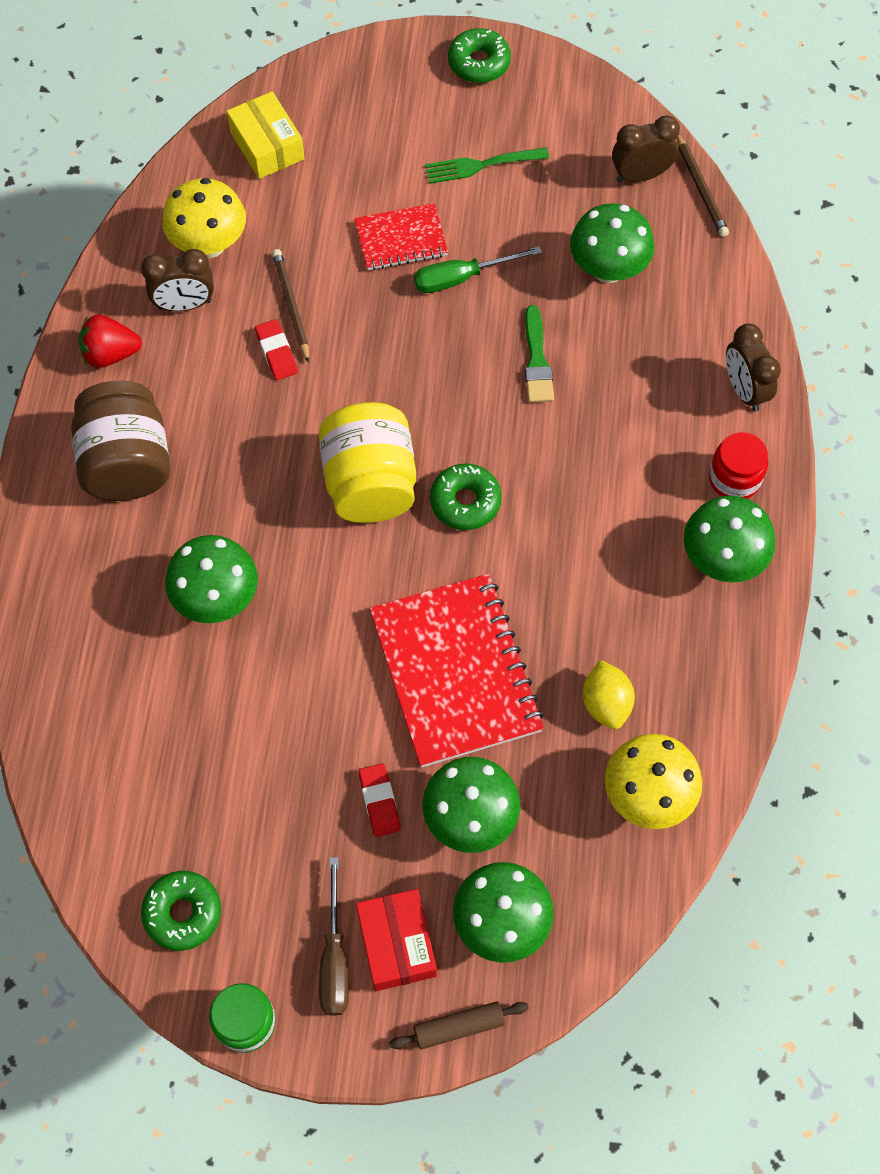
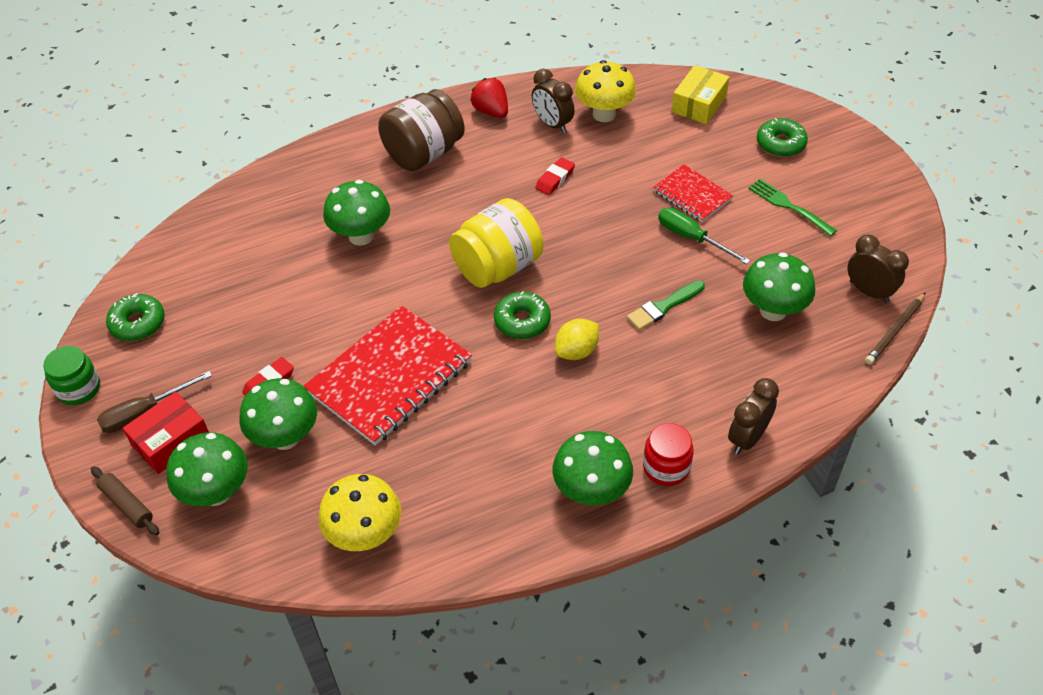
camera: 60 degrees right, 15 degrees down
(291, 306) = (594, 169): brown pencil -> none
(479, 63) = (867, 167): green donut -> green donut (780, 144)
(606, 703) = (422, 474): yellow lemon -> yellow lemon (576, 351)

